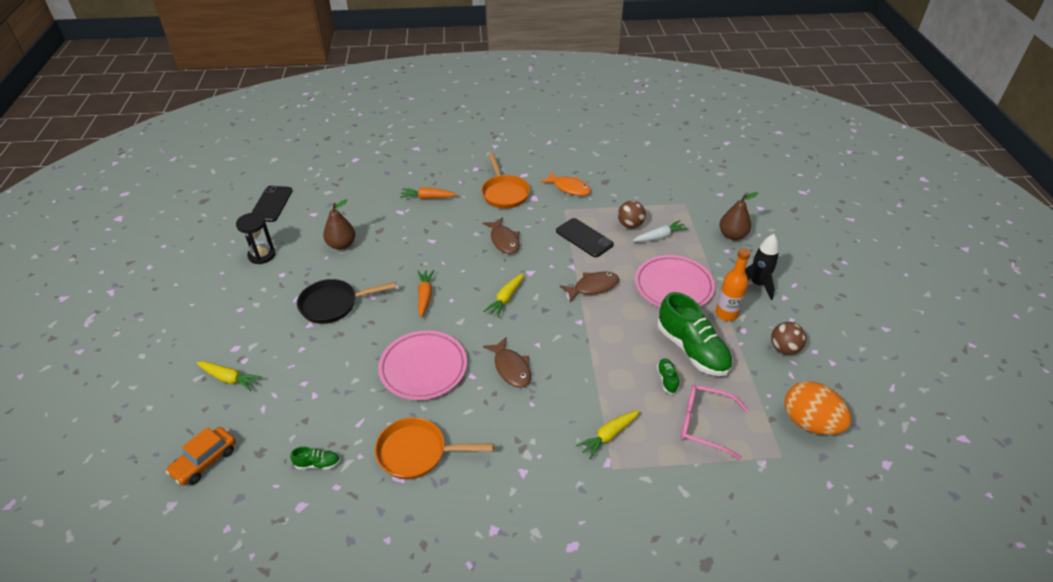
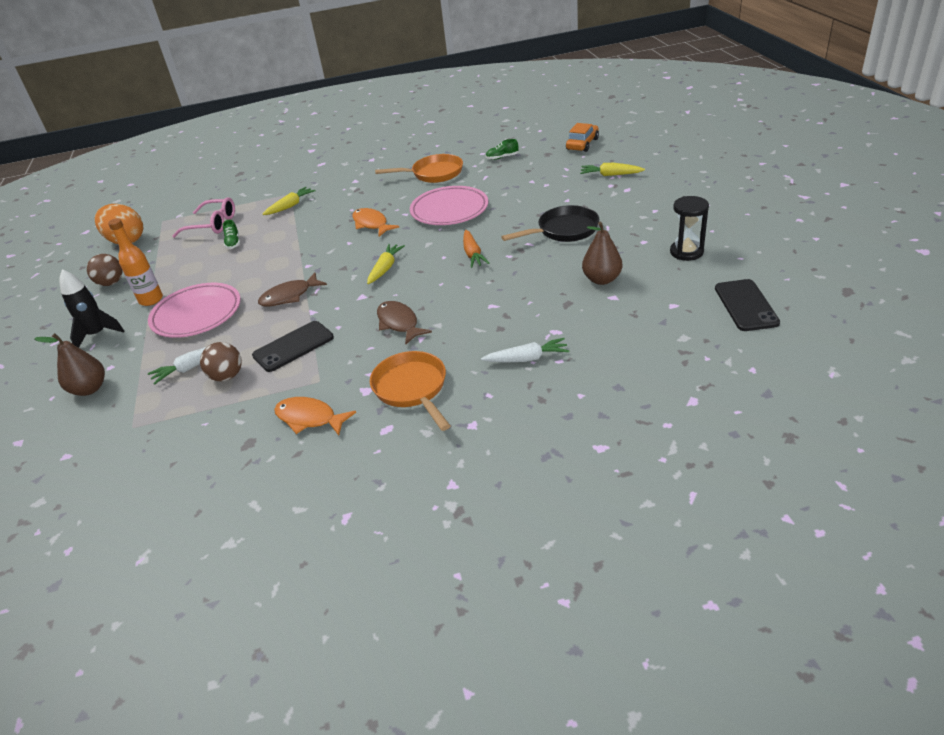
camera: 175 degrees right, 5 degrees down
(428, 197) = (527, 358): orange carrot -> white carrot
(511, 368) = (371, 224): brown fish -> orange fish
(584, 238) = (293, 347): black phone -> black phone turned 75 degrees counterclockwise
(692, 350) = (201, 266): green shoe -> none

